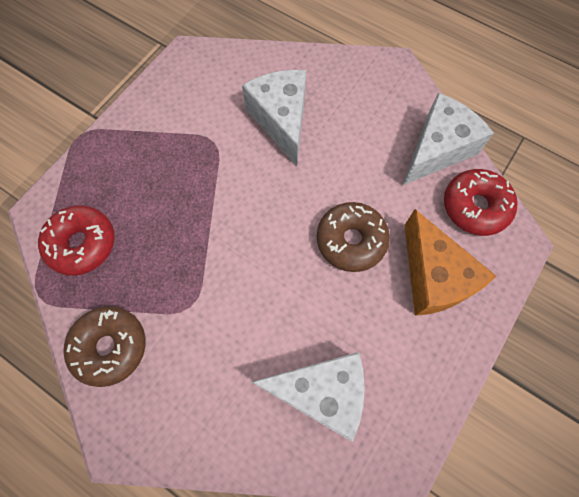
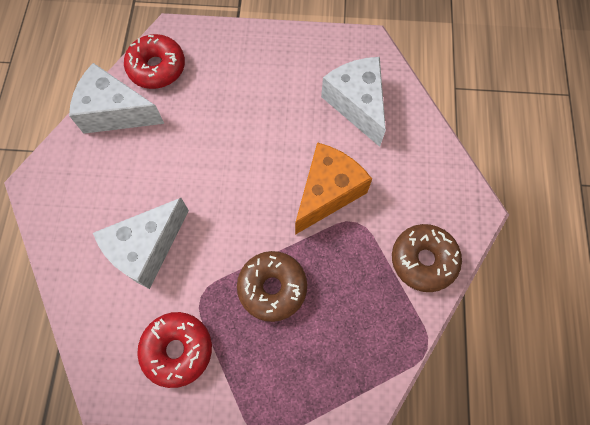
camera: 120 degrees left, 0 degrees up
(82, 244) = (363, 345): red donut -> red donut (177, 350)
(351, 240) = (234, 137): brown donut -> brown donut (272, 288)
(433, 277) = (231, 72): orange cheese -> orange cheese (327, 192)

